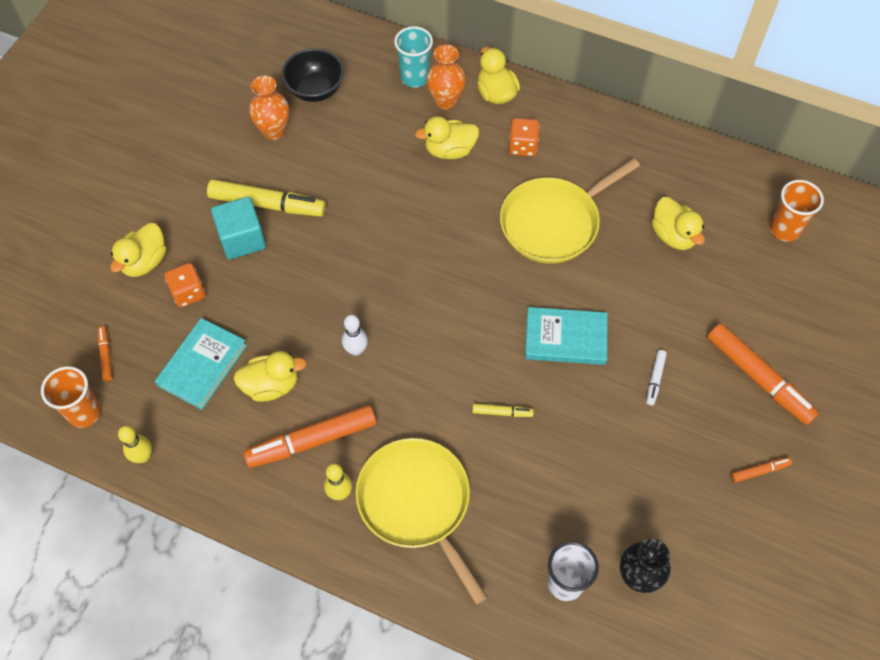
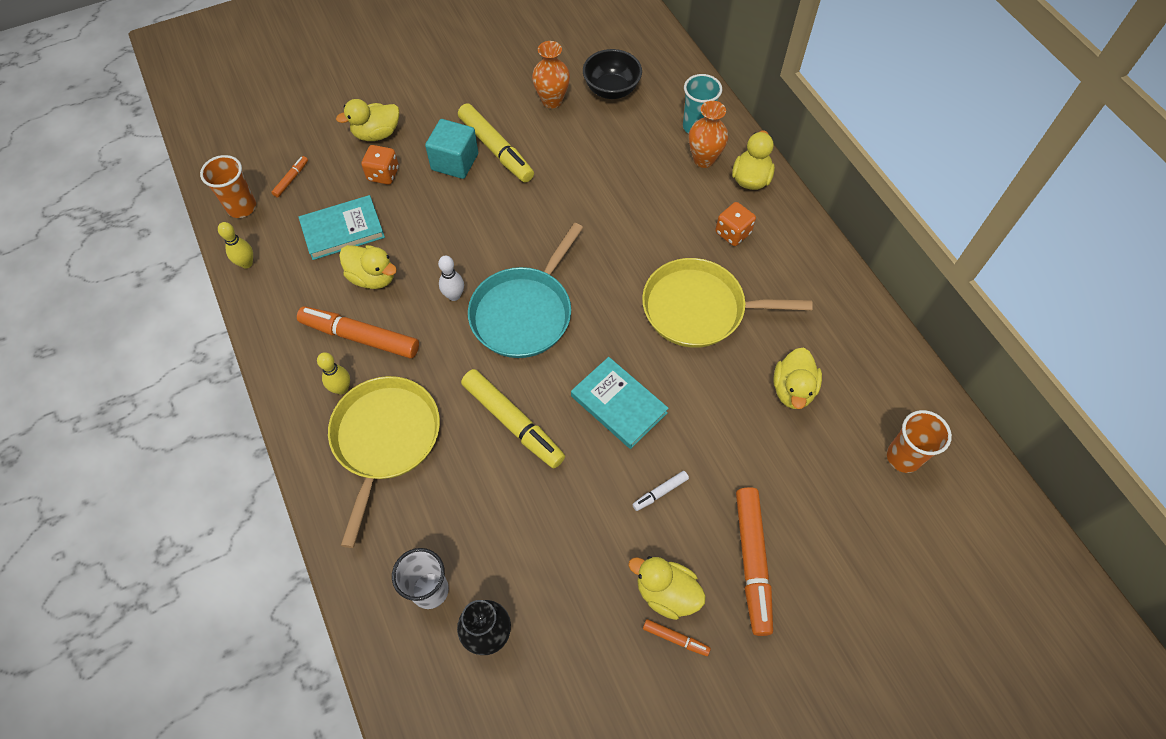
camera: 40 degrees right, 0 degrees up
(426, 322) = (524, 312): none -> turquoise pan
(449, 150) = (670, 198): yellow duck -> yellow duck (666, 593)
(502, 412) = (513, 422): yellow marker -> yellow marker, size x2.17

